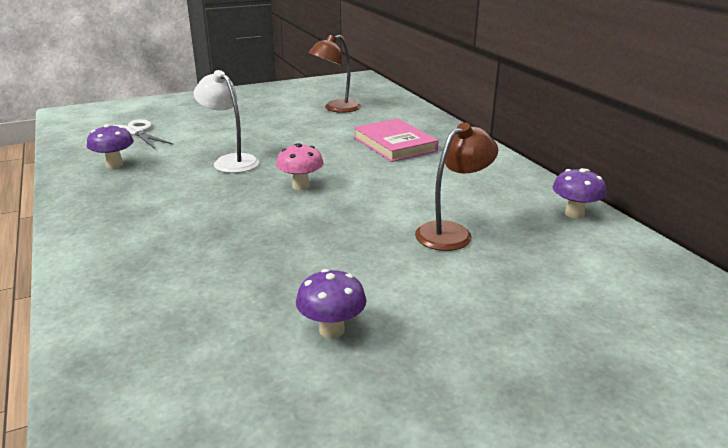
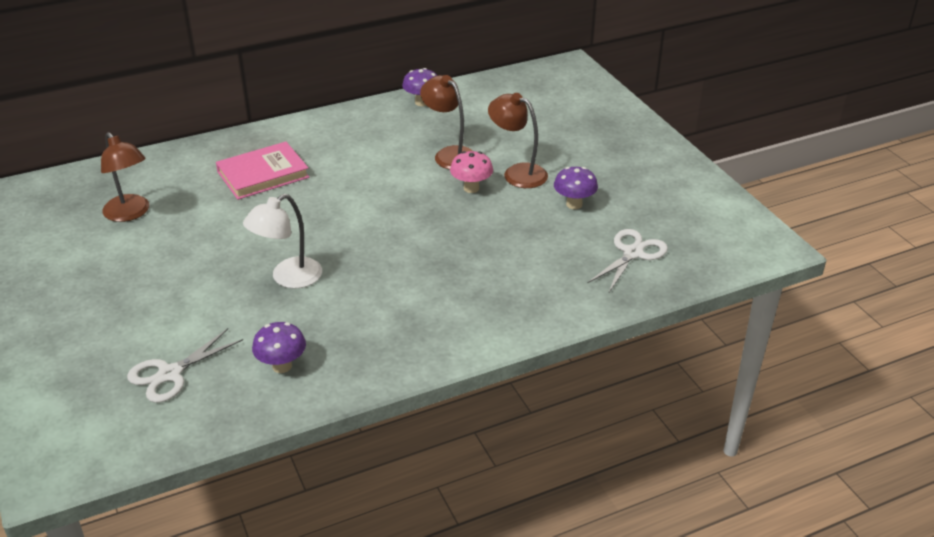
camera: 90 degrees left, 10 degrees up
(187, 384) = (632, 253): none -> white scissors
(301, 186) = (358, 228): pink mushroom -> pink mushroom (471, 188)
(414, 281) = (517, 173): none -> brown lamp

